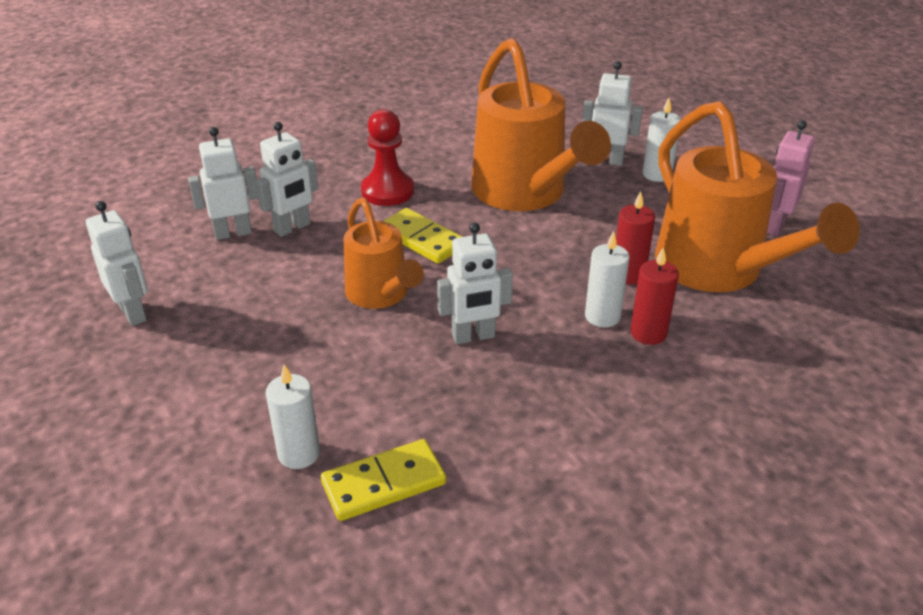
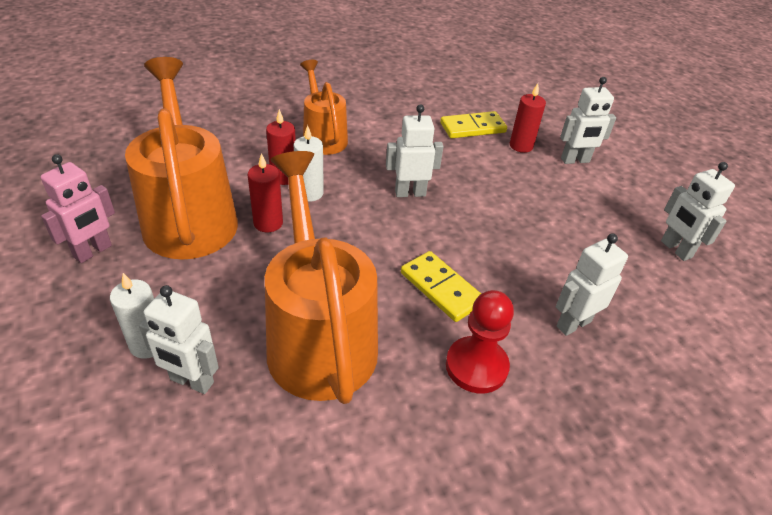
camera: 175 degrees left, 5 degrees up
(233, 233) = (632, 326): white robot -> white robot (575, 160)
(299, 453) = (521, 146): white candle -> red candle
(381, 295) = (478, 236): orange watering can -> orange watering can (323, 137)

